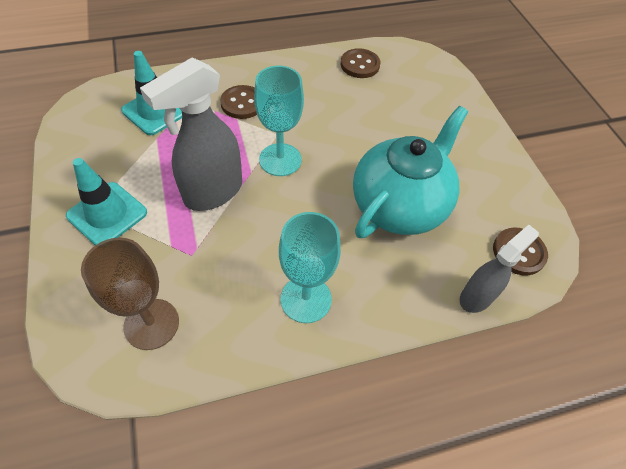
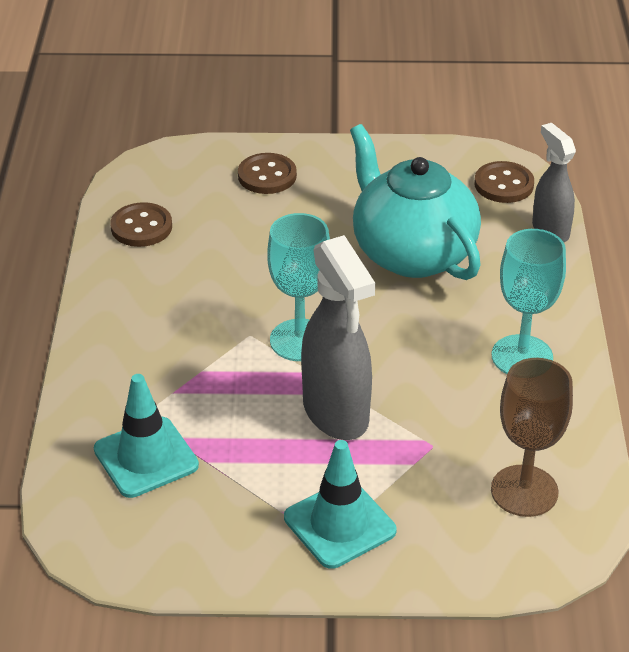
camera: 70 degrees left, 15 degrees down
(242, 103) = (171, 360): brown button -> brown button (267, 176)

